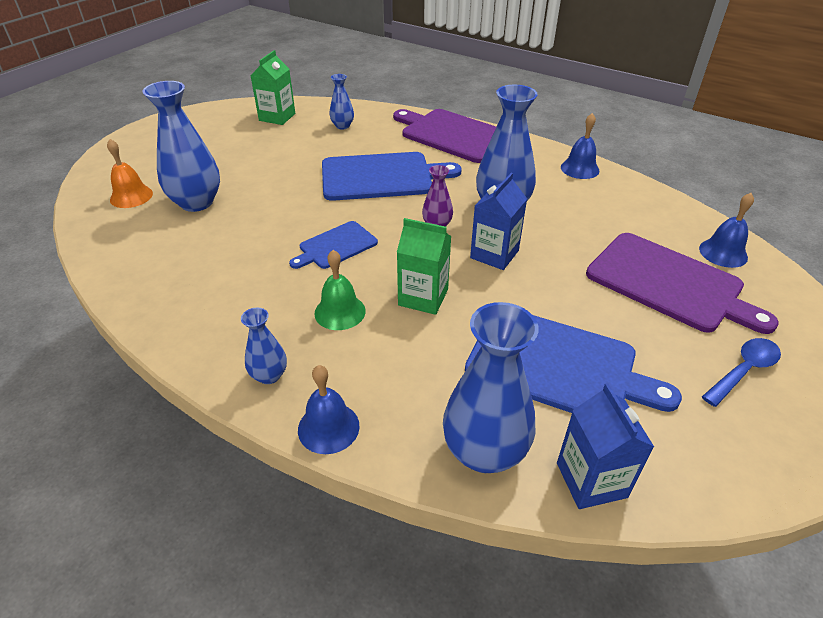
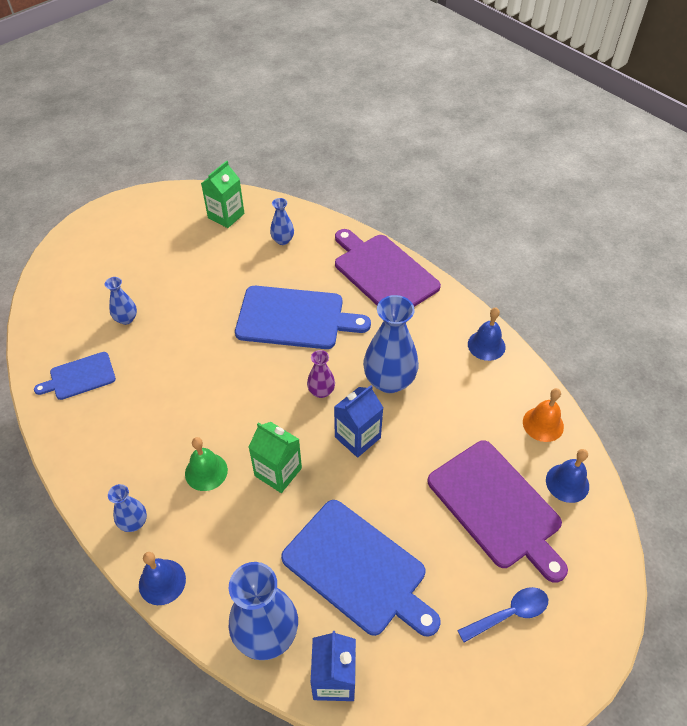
camera: 15 degrees right, 10 degrees up
(131, 196) = (75, 300): orange bell -> orange bell (543, 424)
(196, 202) = (126, 319): blue vase -> blue vase, size x0.51
(336, 246) = (226, 397): blue cutting board -> blue cutting board (80, 377)

